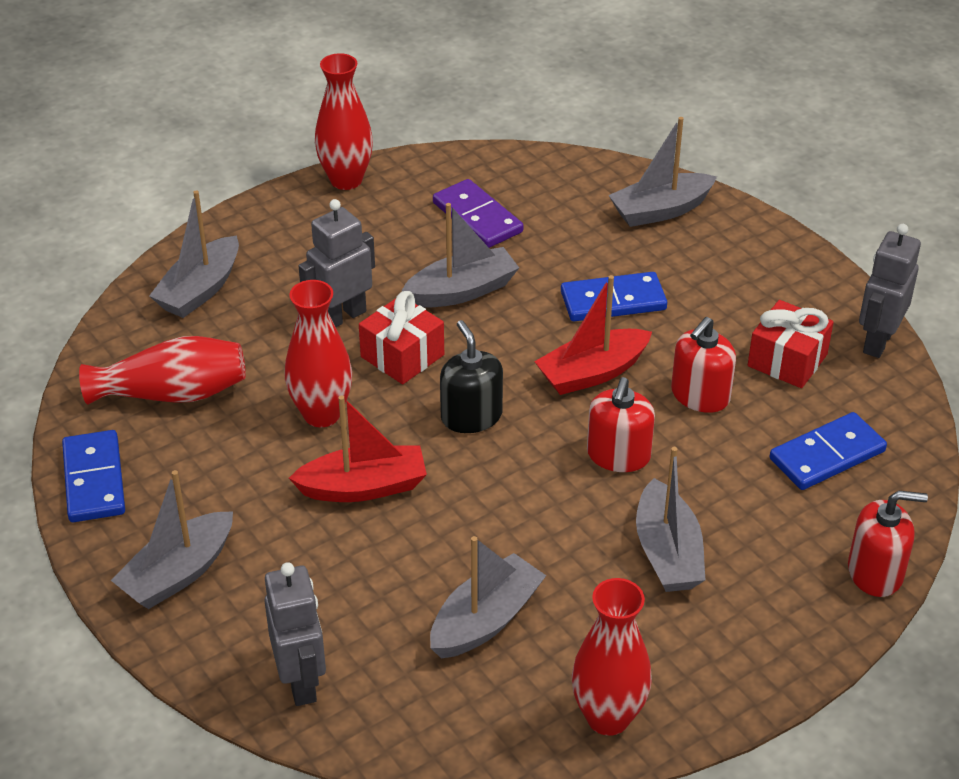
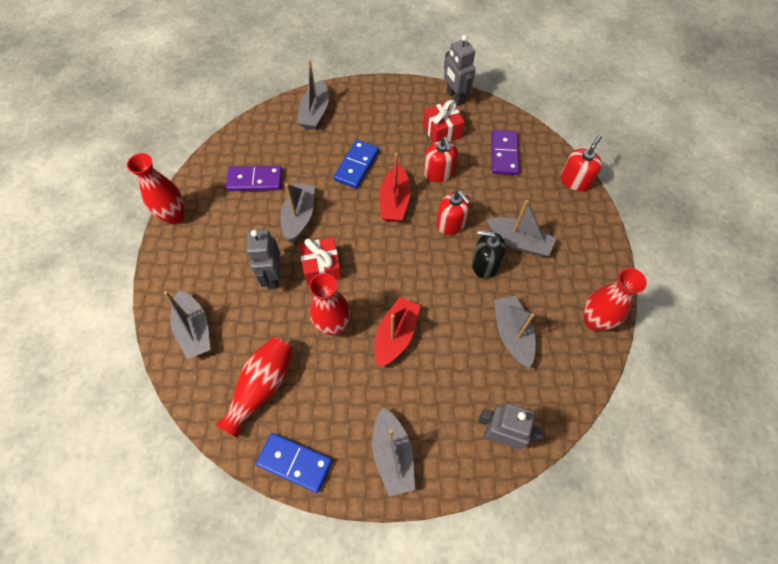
camera: 55 degrees left, 20 degrees up
(471, 416) = (384, 263): black soap dispenser -> black soap dispenser (485, 264)
(827, 455) = (504, 154): blue domino -> purple domino

